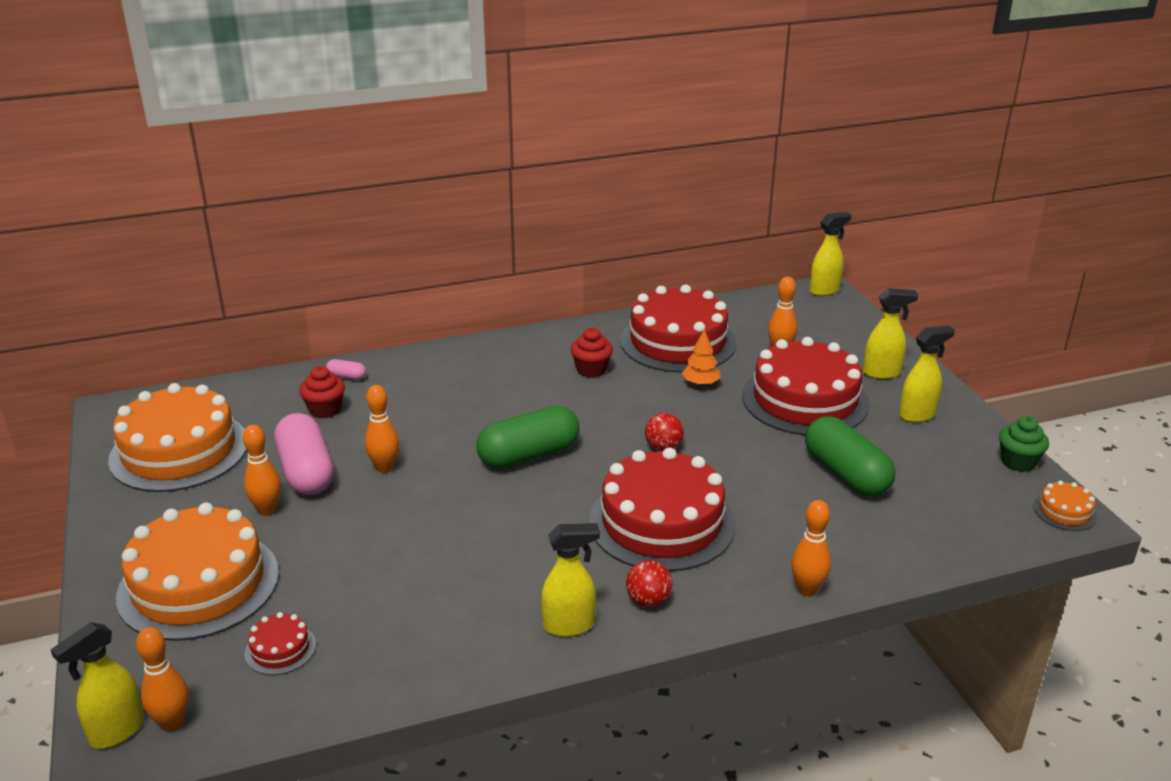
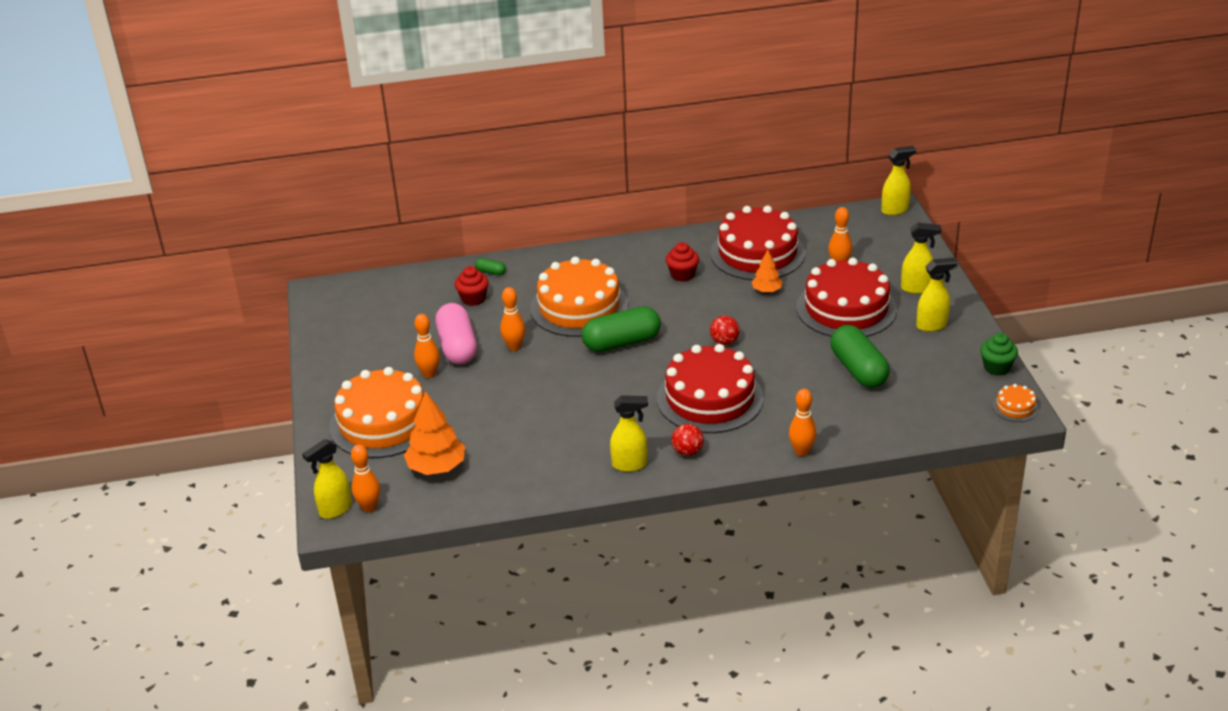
camera: 10 degrees right, 5 degrees up
(179, 451) = (366, 326): orange cake -> orange cake (579, 307)
(280, 649) = (436, 467): red cake -> orange tree
(346, 377) = (491, 272): pink capsule -> green capsule

